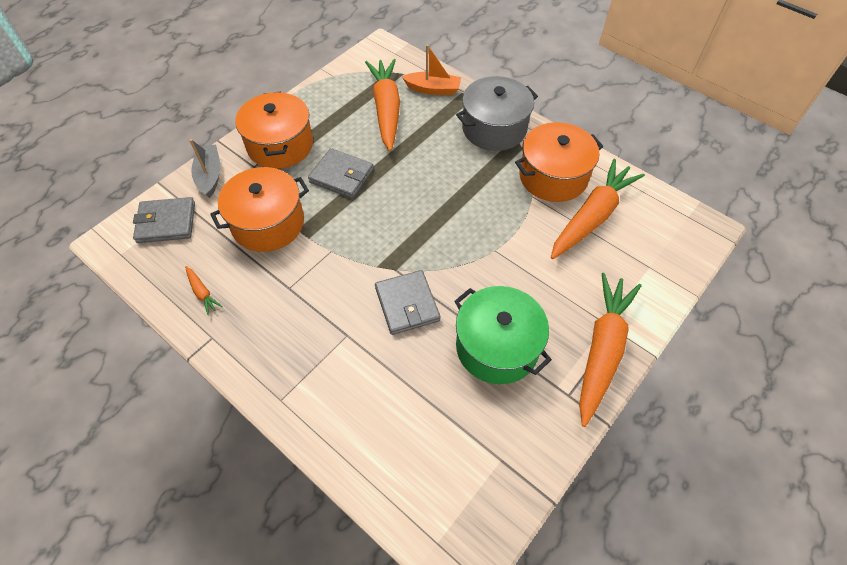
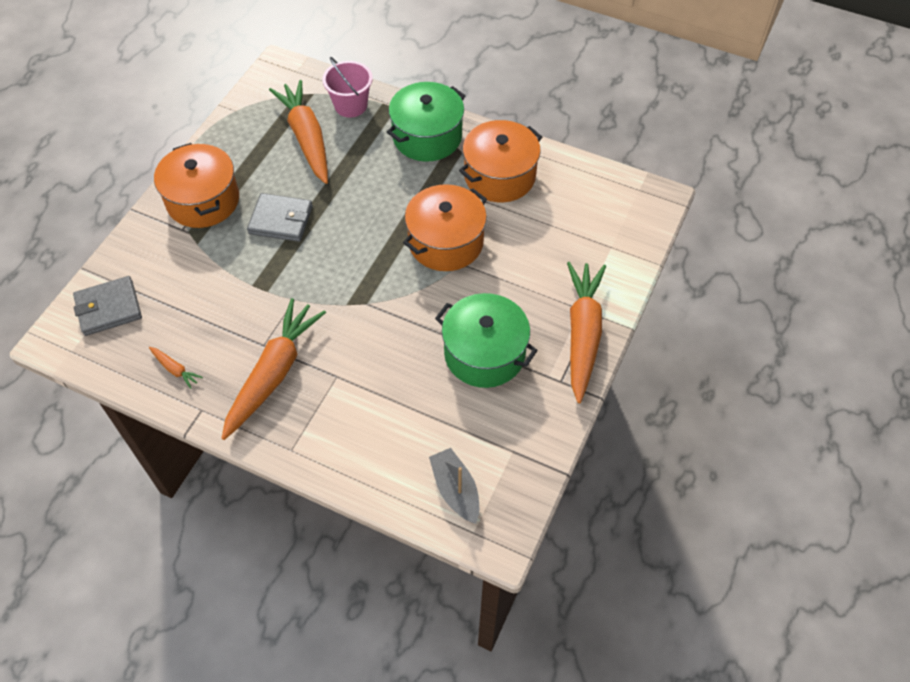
camera: 15 degrees left, 0 degrees up
(210, 176) = (137, 249): grey boat -> grey boat (455, 490)
(268, 223) = (219, 286): orange pot -> orange pot (446, 242)
(407, 304) = (387, 334): grey wallet -> none
(433, 89) = (351, 105): orange boat -> pink bucket
(494, 128) = (427, 137): grey pot -> green pot
(592, 216) = (547, 209): orange carrot -> orange carrot (274, 373)

